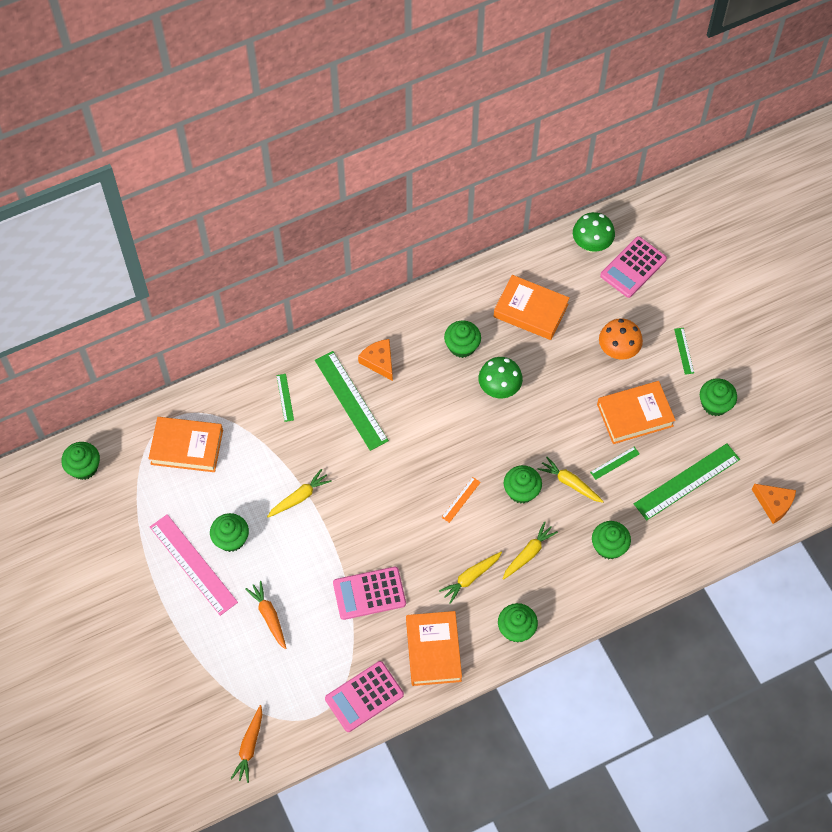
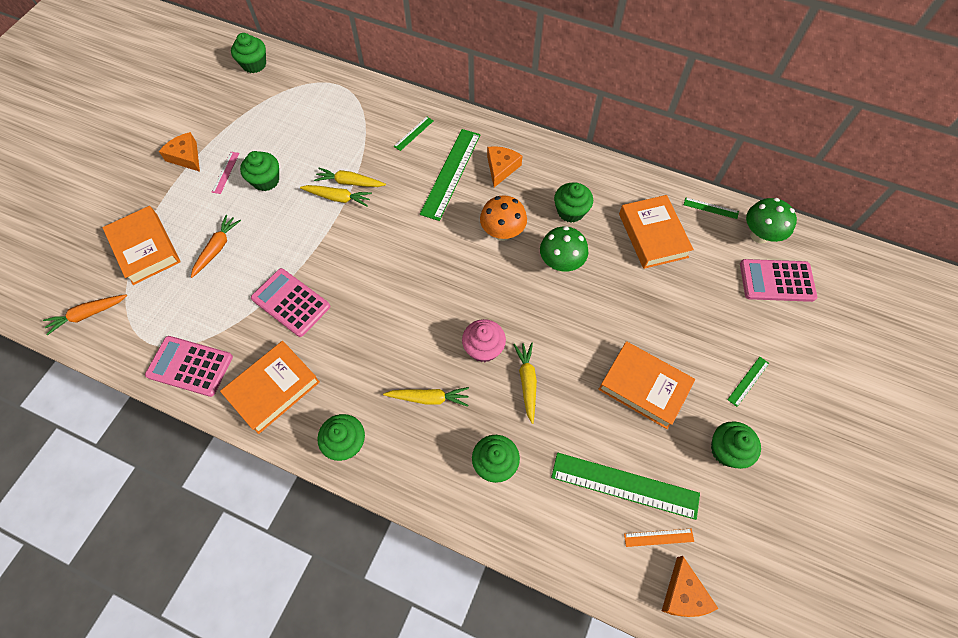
camera: 50 degrees right, 0 degrees up
(145, 585) = (186, 157): none -> orange cheese
(187, 447) = (320, 106): orange book -> orange book (145, 249)
(193, 564) = (225, 172): pink ruler -> pink ruler, size x0.46
(461, 499) = (434, 308): orange ruler -> orange ruler (658, 537)
(470, 578) = (366, 368): yellow carrot -> yellow carrot (349, 182)
(521, 491) = (483, 348): green cupcake -> pink cupcake
(614, 463) = (581, 405): green ruler -> green ruler (711, 208)
(618, 350) = (689, 326): orange mushroom -> orange mushroom (502, 233)

